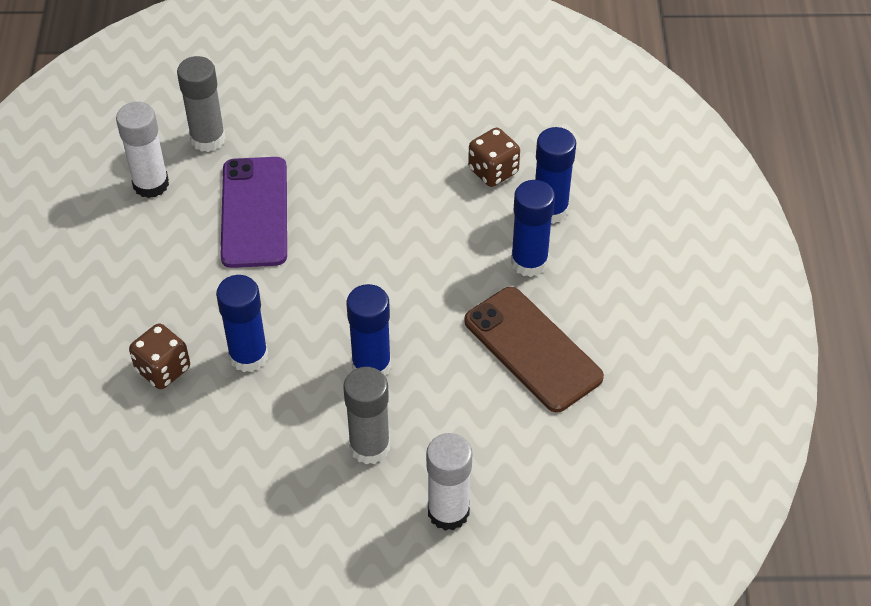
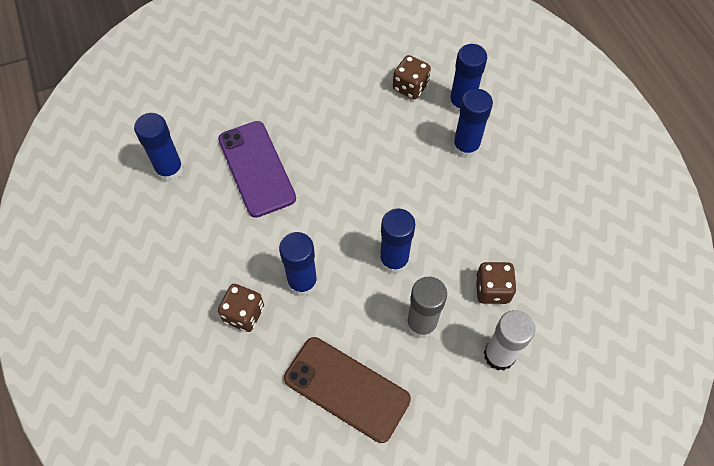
camera: 20 degrees left, 10 degrees up
(151, 184) = (169, 170): white glue stick -> blue glue stick
(208, 139) = (196, 122): grey glue stick -> none
(477, 436) = (492, 289): none -> brown dice
(533, 349) = (498, 211): brown phone -> brown phone (347, 388)

